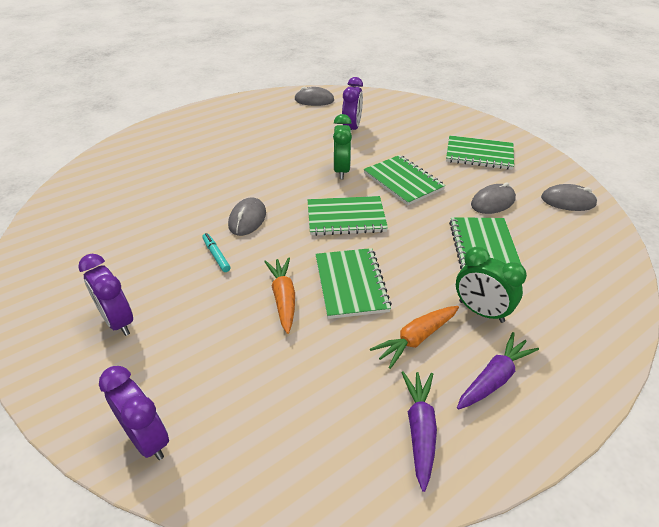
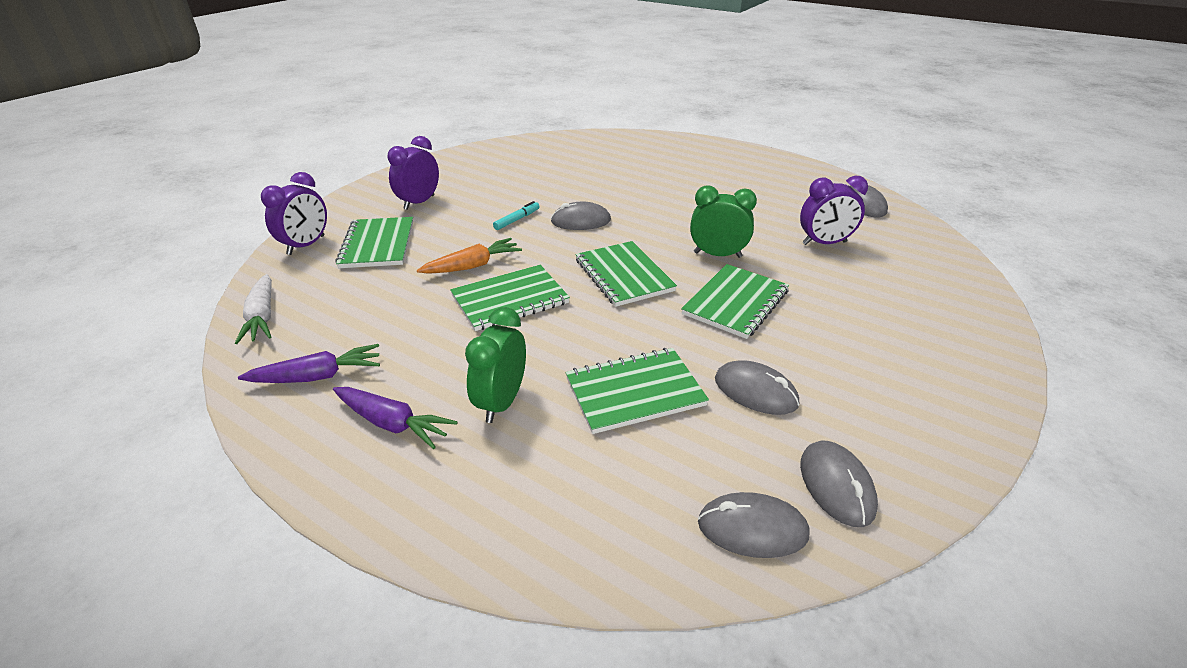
camera: 70 degrees right, 5 degrees down
(295, 484) = (262, 317): none -> white carrot
(341, 170) = (717, 255): green clock -> green clock turned 150 degrees counterclockwise
(416, 339) = (440, 356): orange carrot -> none
(479, 154) = (883, 364): green notebook -> green notebook (378, 244)
(596, 236) = (752, 528): none -> grey mouse

